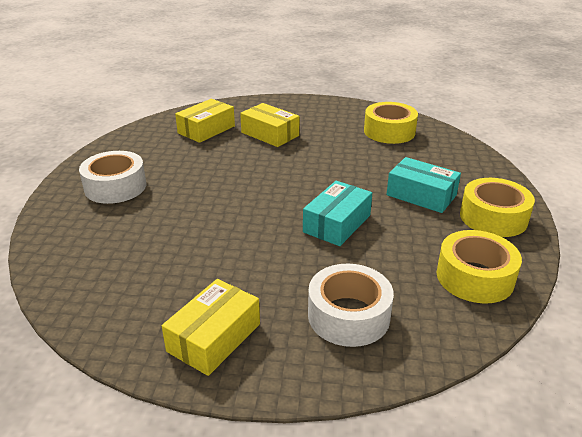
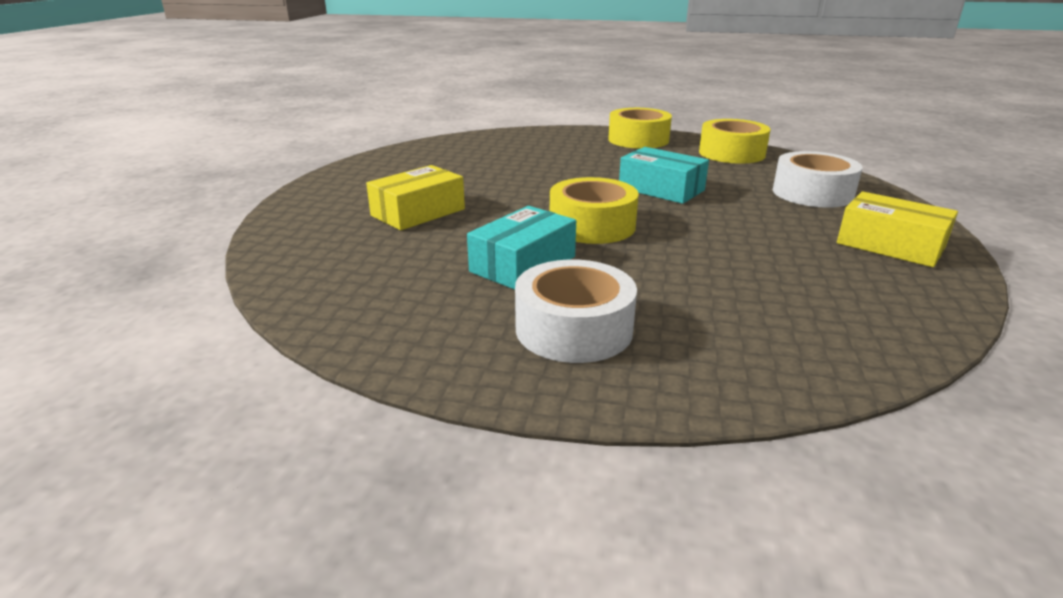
camera: 85 degrees left, 5 degrees down
(206, 129) = (370, 256): yellow box -> none
(389, 131) = (448, 156): yellow tape -> yellow tape (592, 225)
(421, 195) = (600, 156): turquoise box -> turquoise box (523, 264)

